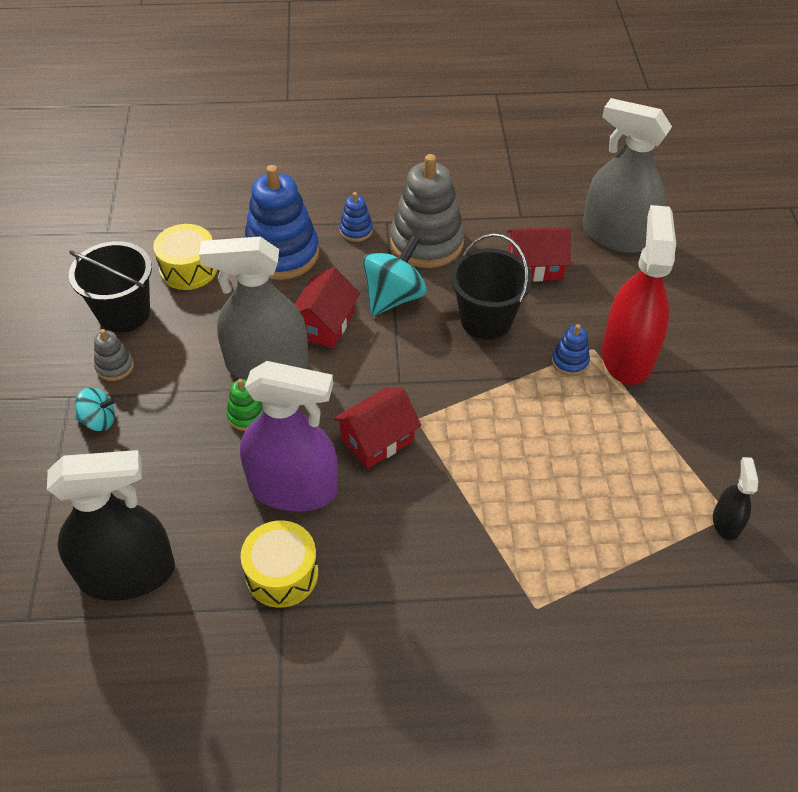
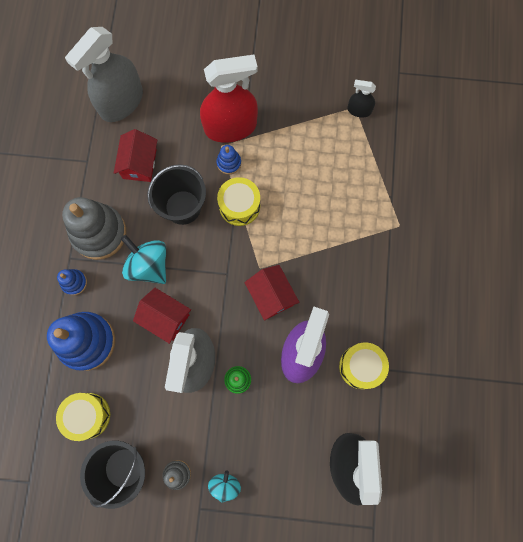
camera: 80 degrees left, 25 degrees up
(506, 383) = (239, 206): none -> yellow drum
(627, 356) = (230, 127): red spray bottle -> red spray bottle turned 150 degrees clockwise

